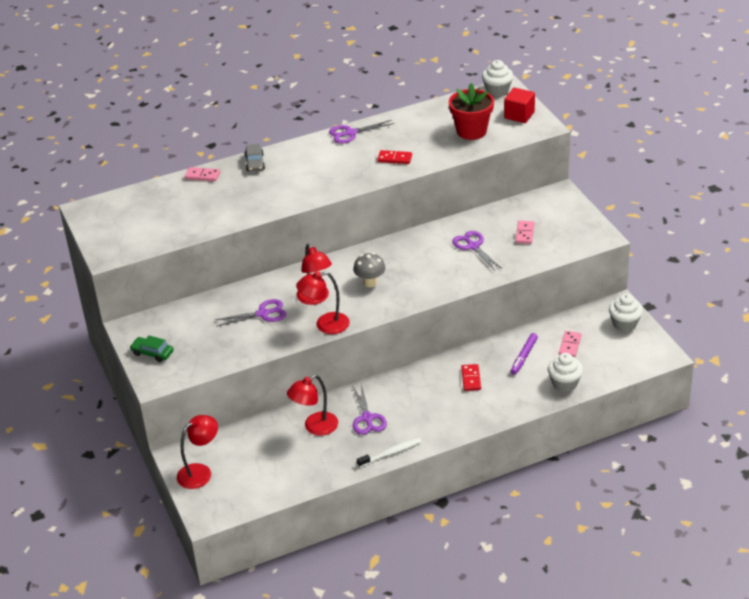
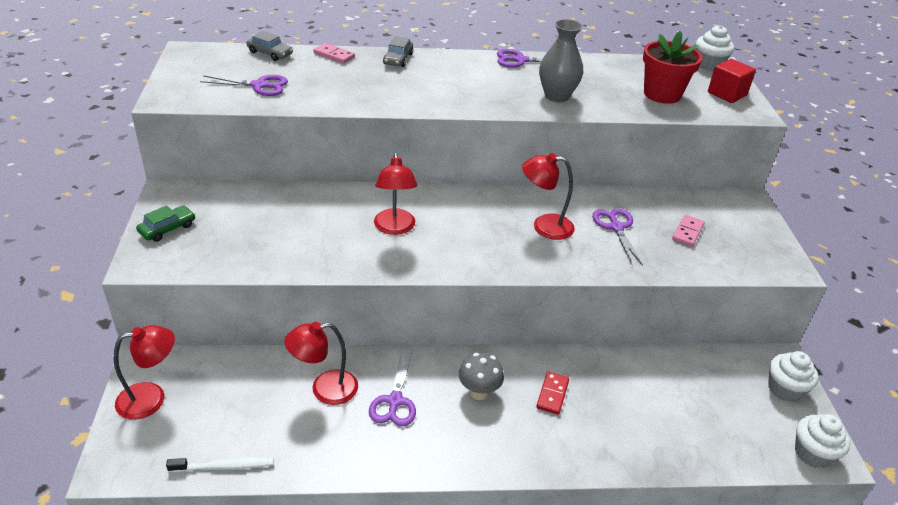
camera: 15 degrees right, 0 degrees up
(151, 190) = (270, 53): none -> grey car
(152, 353) = (167, 229): green car -> green car turned 90 degrees clockwise
(263, 314) = (323, 225): purple scissors -> purple scissors (259, 86)
(325, 325) = (386, 263): red lamp -> red lamp (544, 226)
(370, 282) = (470, 230): grey mushroom -> grey mushroom (479, 392)
(391, 453) = (398, 465): white toothbrush -> white toothbrush (224, 466)
(394, 158) = (556, 96): red domino -> grey vase
(524, 357) = (633, 388): purple marker -> none
(564, 383) = (676, 447): white cupcake -> white cupcake (812, 453)
(570, 345) = (701, 394): pink domino -> none

